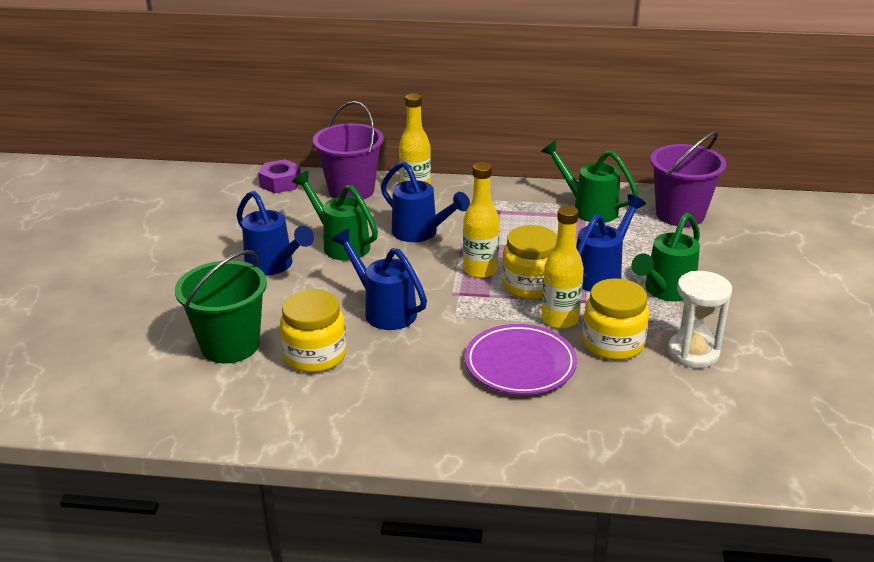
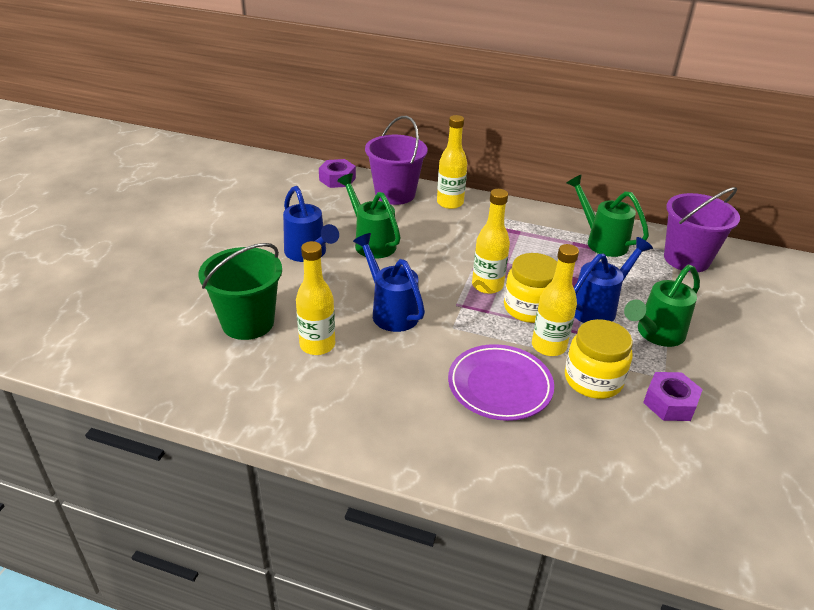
camera: 10 degrees right, 5 degrees up
(315, 355) = (317, 345): yellow jar -> yellow bottle
(421, 233) = (444, 243): blue watering can -> none
(693, 353) = (669, 403): white hourglass -> purple nut

